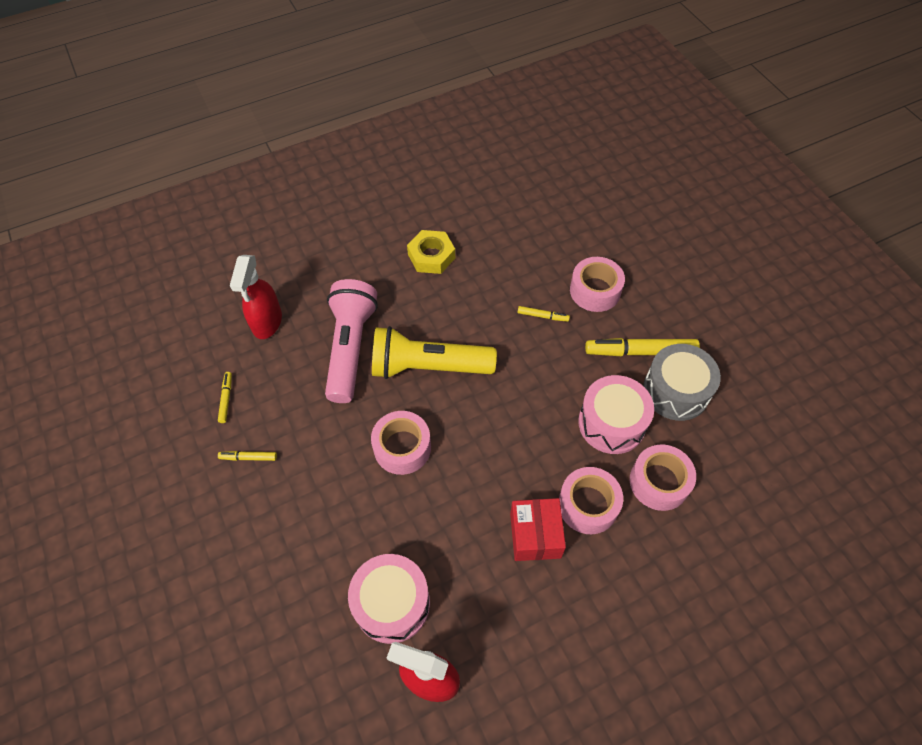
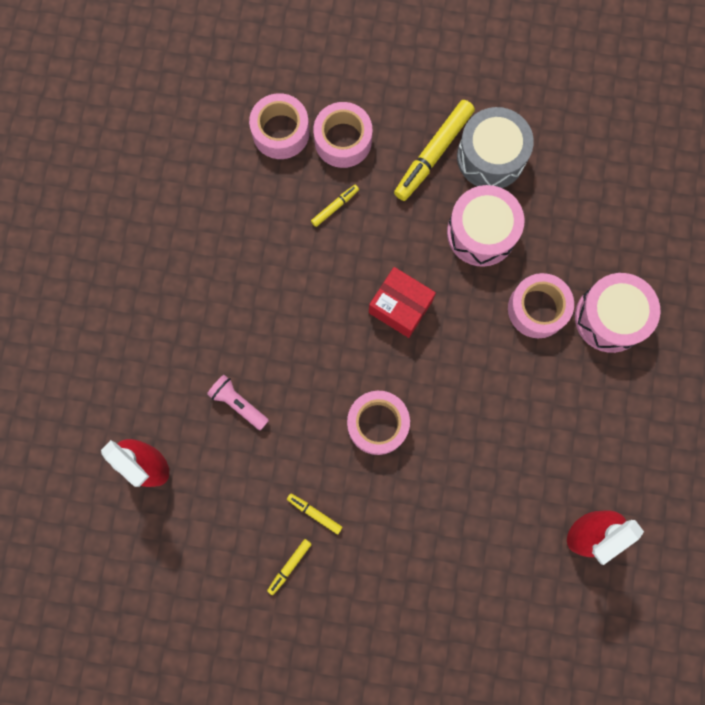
camera: 55 degrees left, 20 degrees up
(226, 399) = (210, 553): yellow marker -> yellow marker (314, 513)
(350, 348) = (238, 403): pink flashlight -> pink flashlight, size x0.47
(392, 603) = (510, 523): pink drum -> pink drum (610, 317)
(428, 367) = (312, 347): yellow flashlight -> none
(431, 256) = (188, 257): yellow nut -> none
(535, 535) = (533, 370): red box -> red box (400, 307)
(659, 482) = (558, 238): pink tape -> pink tape (281, 132)

